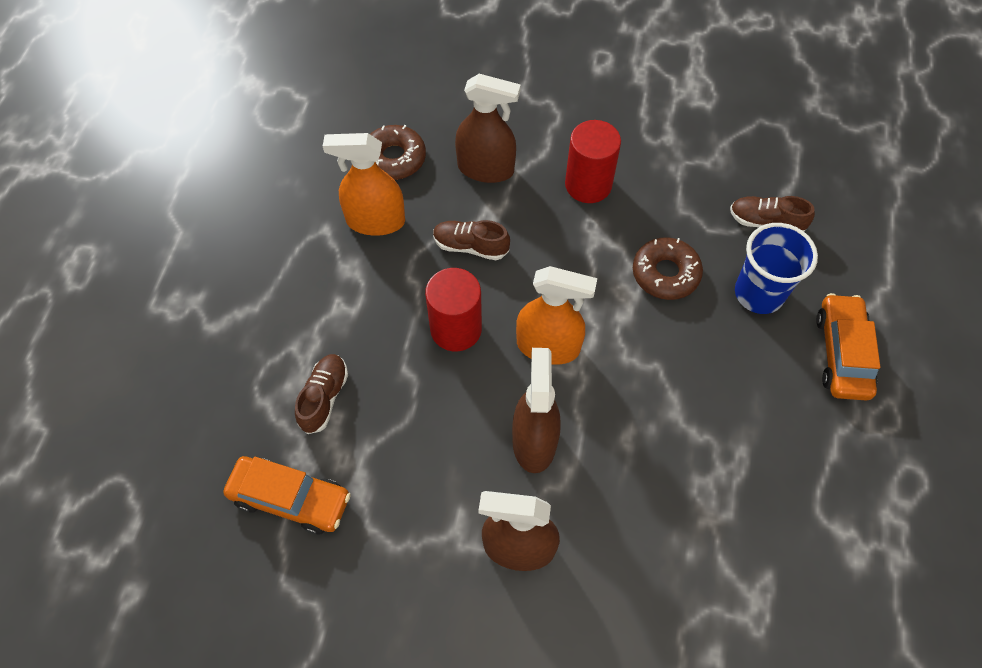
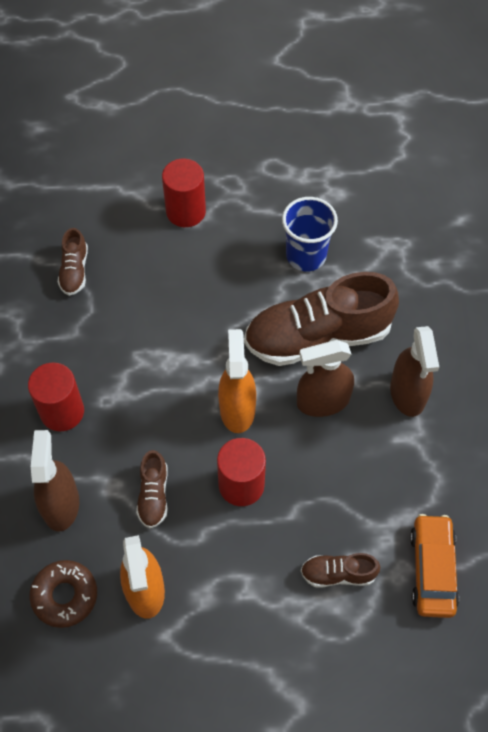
camera: 105 degrees left, 0 degrees up
(626, 461) = (317, 336): none -> brown shoe
(665, 274) = (144, 335): brown donut -> none
(759, 293) = (146, 268): blue cup -> blue cup (306, 256)
(842, 353) = (186, 211): orange car -> red cylinder

